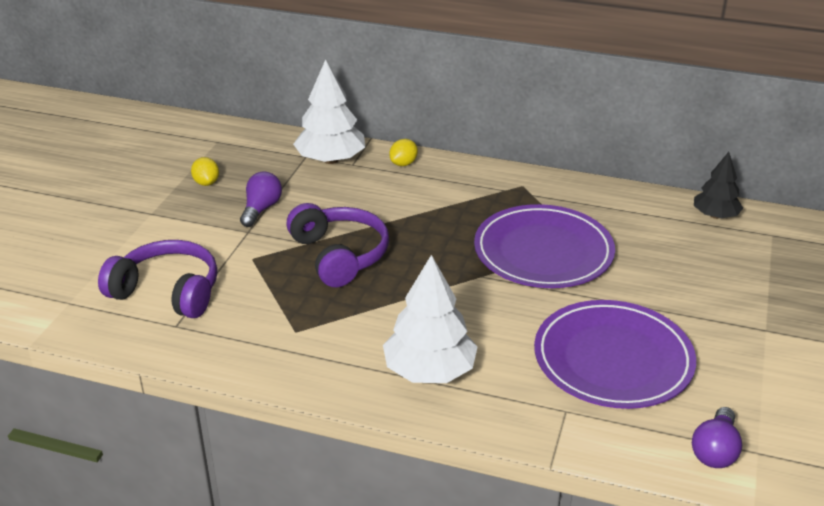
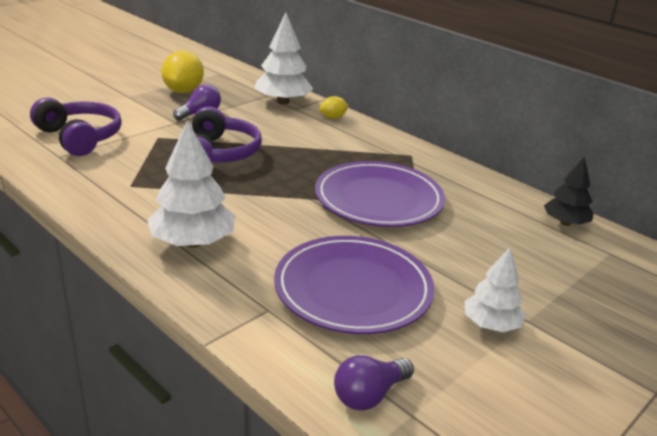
camera: 25 degrees right, 5 degrees down
(206, 183) = (183, 91): yellow lemon -> yellow lemon, size x1.91
(744, 346) = (491, 324): none -> white tree

